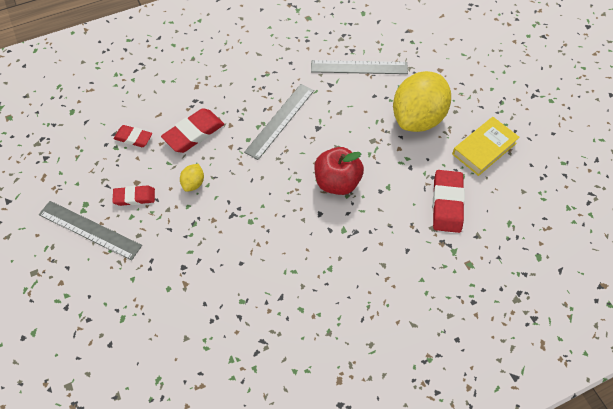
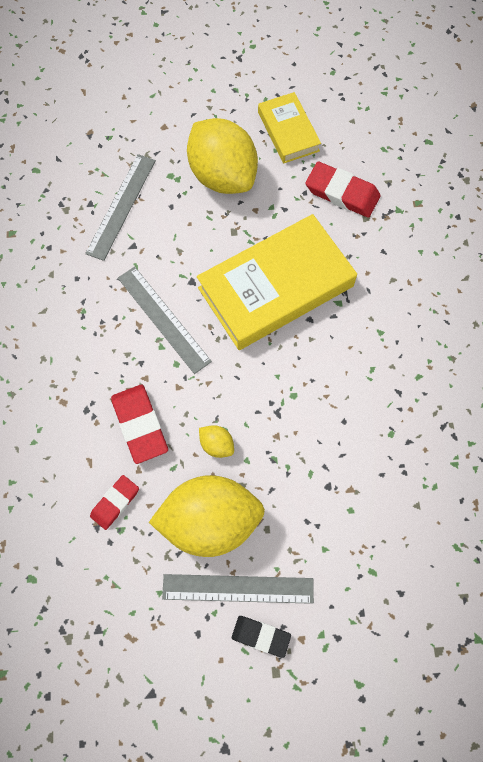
camera: 70 degrees left, 10 degrees up
(58, 255) = (261, 636): none -> black eraser
(90, 229) = (238, 588): grey ruler -> grey ruler turned 45 degrees clockwise
(134, 197) = (210, 521): red eraser -> yellow lemon
(337, 182) = (276, 287): red apple -> yellow book

